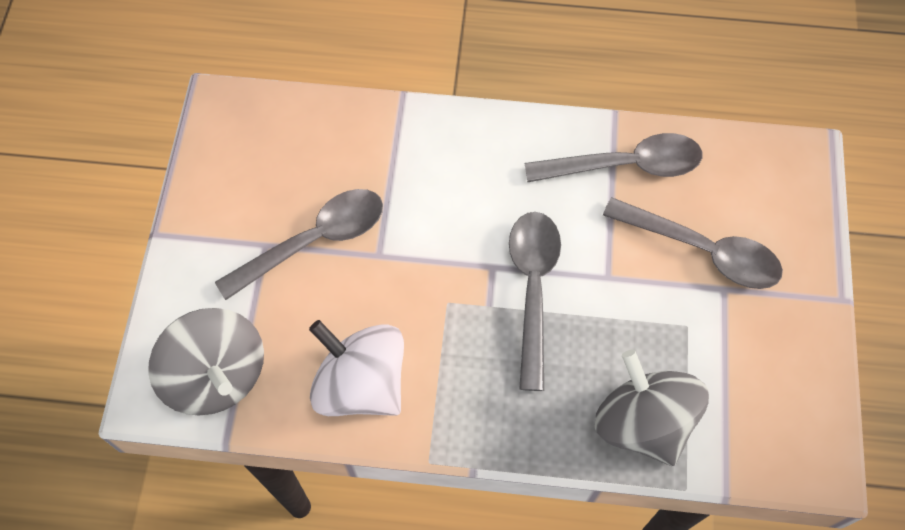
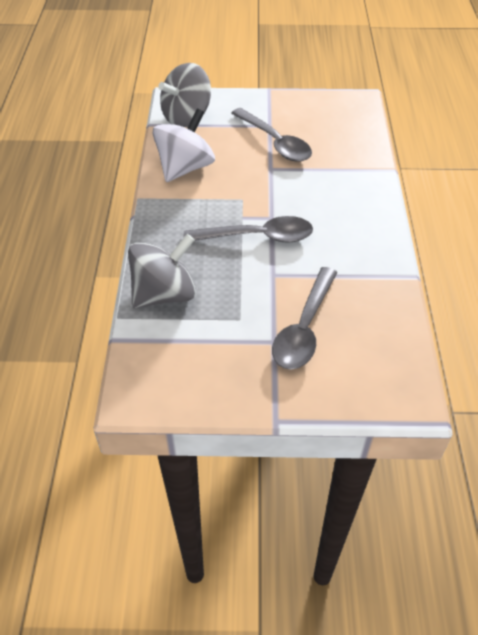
camera: 85 degrees right, 15 degrees down
(624, 165) = (368, 282): grey spoon -> none

